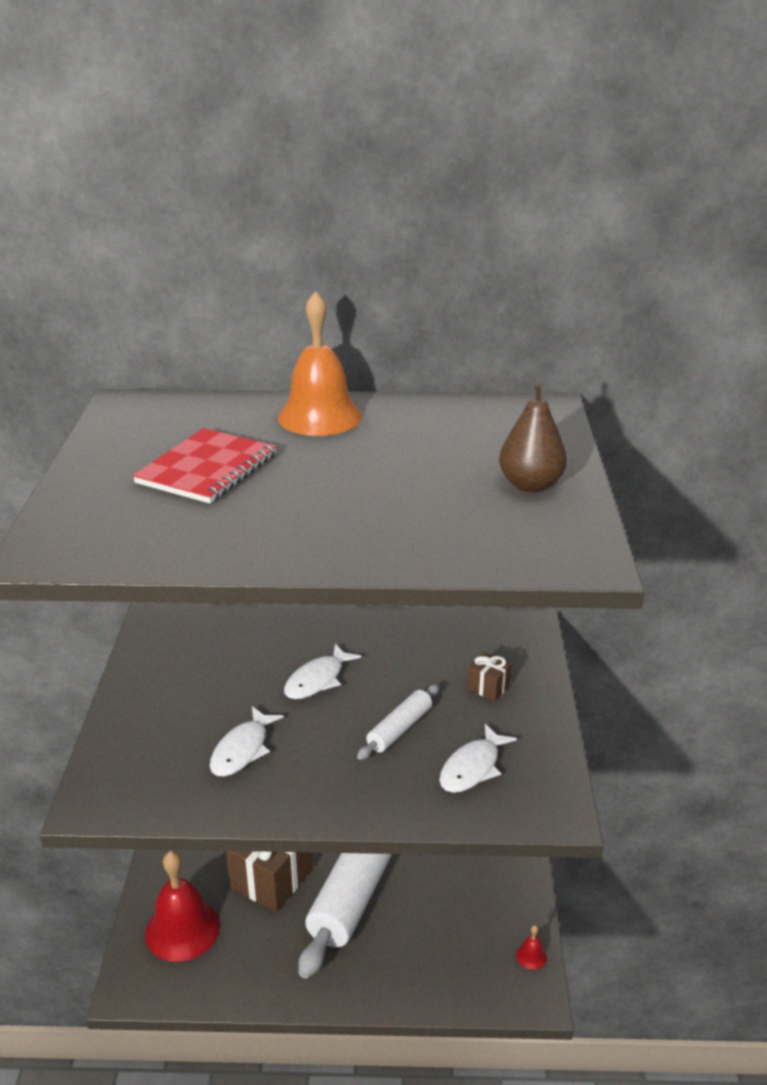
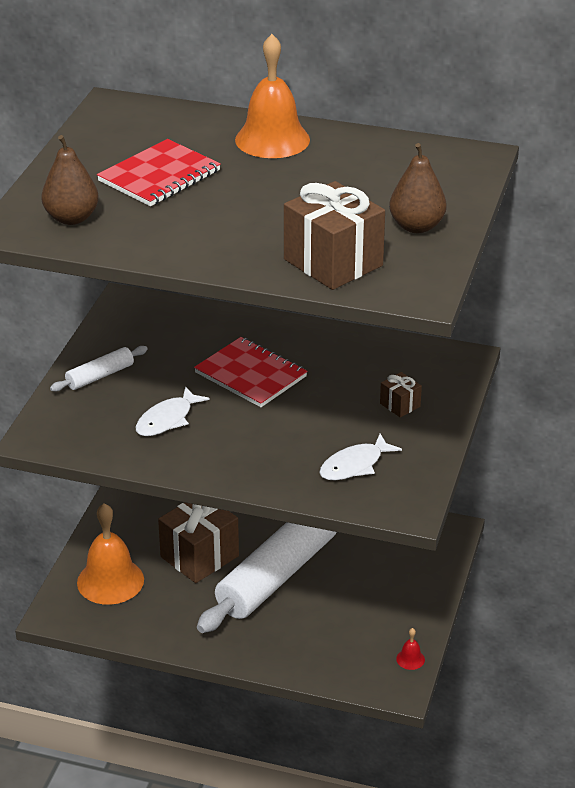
camera: 15 degrees right, 5 degrees up
(115, 530) = (71, 218): none -> brown pear
(182, 929) = (110, 581): red bell -> orange bell
(317, 680) = (251, 374): white fish -> red notebook
(399, 729) = (306, 425): white rolling pin -> white rolling pin (100, 376)
(461, 538) = (333, 262): none -> brown gift

